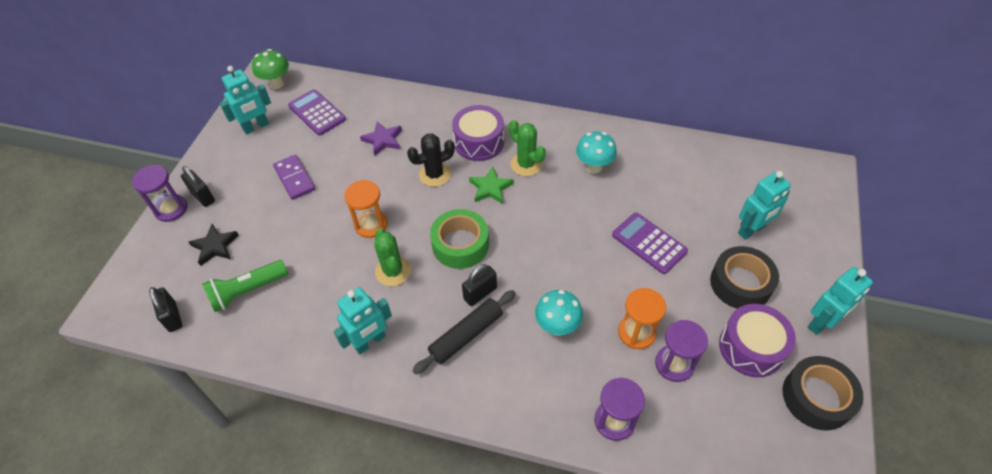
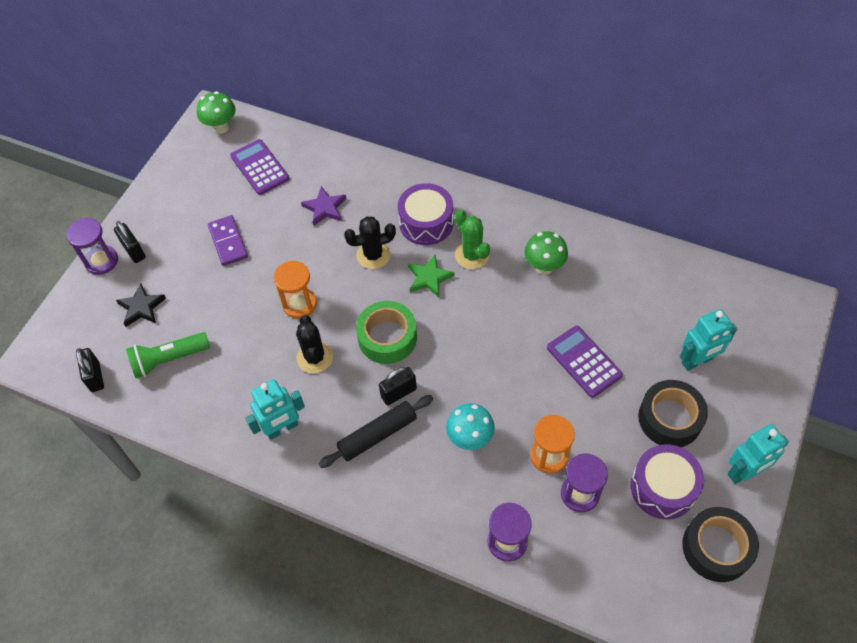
camera: 10 degrees right, 5 degrees up
(256, 127) = (195, 177): turquoise robot -> none
(393, 271) = (315, 357): green cactus -> black cactus
(594, 167) = (544, 267): turquoise mushroom -> green mushroom

